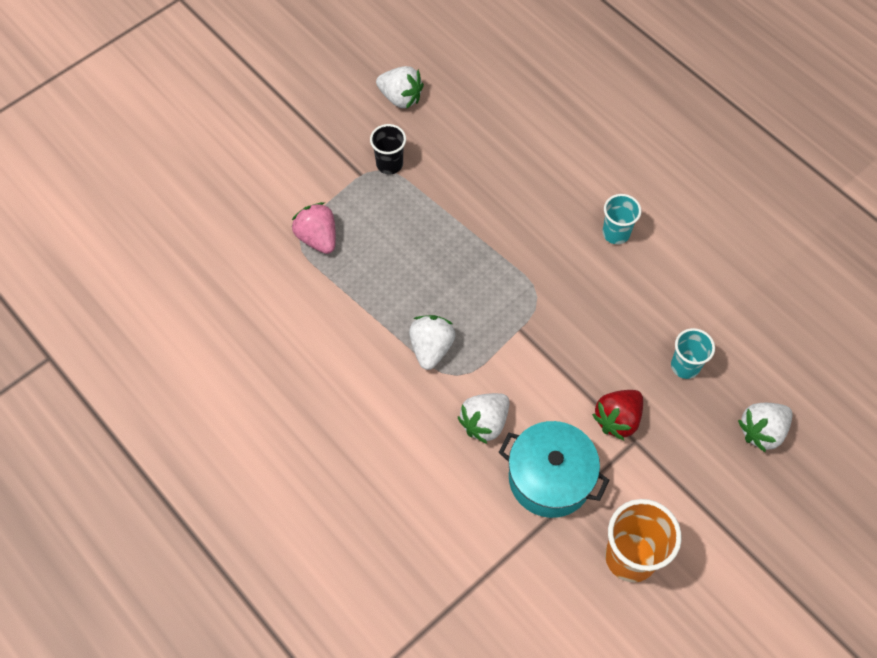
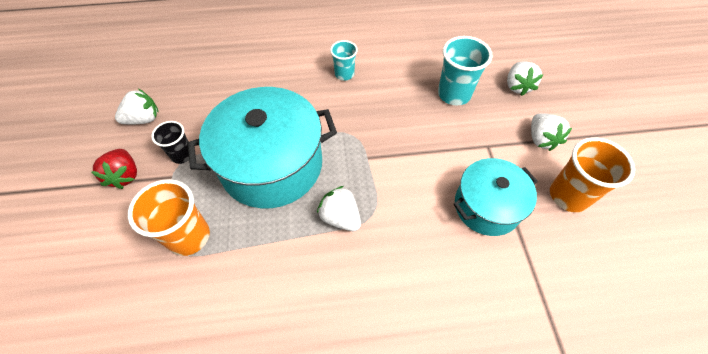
camera: 55 degrees left, 5 degrees down
(318, 238) = (189, 236): pink strawberry -> orange cup
(440, 248) = (271, 165): none -> turquoise pot
(484, 423) = (421, 220): white strawberry -> white strawberry (541, 139)
(617, 419) = (467, 145): red strawberry -> red strawberry (125, 175)
(685, 366) = (454, 94): turquoise cup -> turquoise cup, size x1.64

